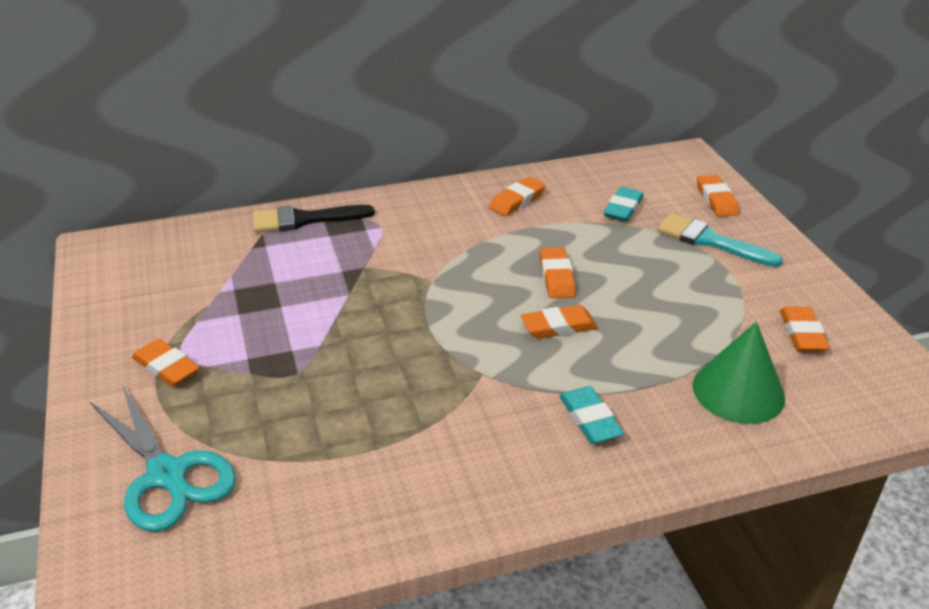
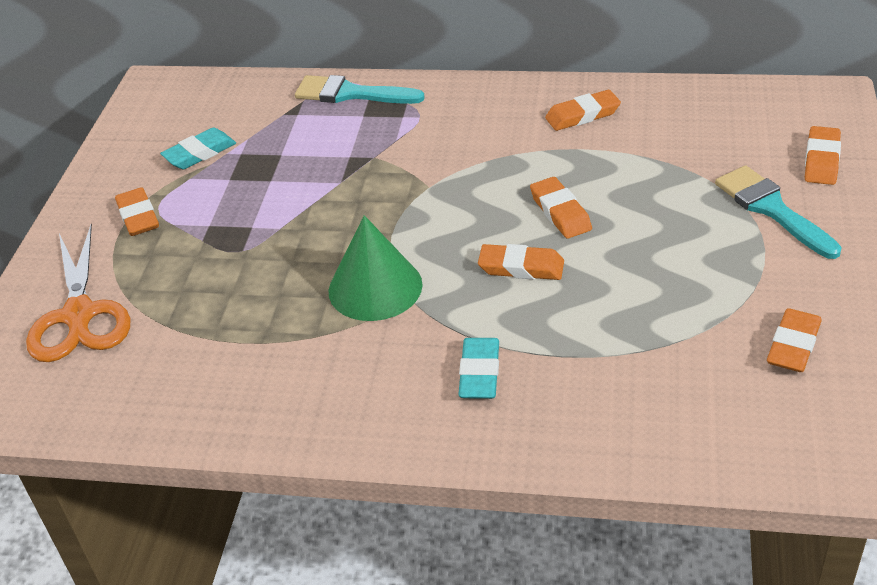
camera: 30 degrees right, 5 degrees up
(167, 475) = (79, 315): turquoise scissors -> orange scissors
(304, 220) = (351, 94): black brush -> turquoise brush
(556, 277) = (560, 212): orange eraser -> orange eraser turned 45 degrees counterclockwise
(623, 209) = (697, 148): turquoise eraser -> turquoise eraser (200, 153)
(738, 391) = (662, 388): green cone -> green cone (375, 287)

